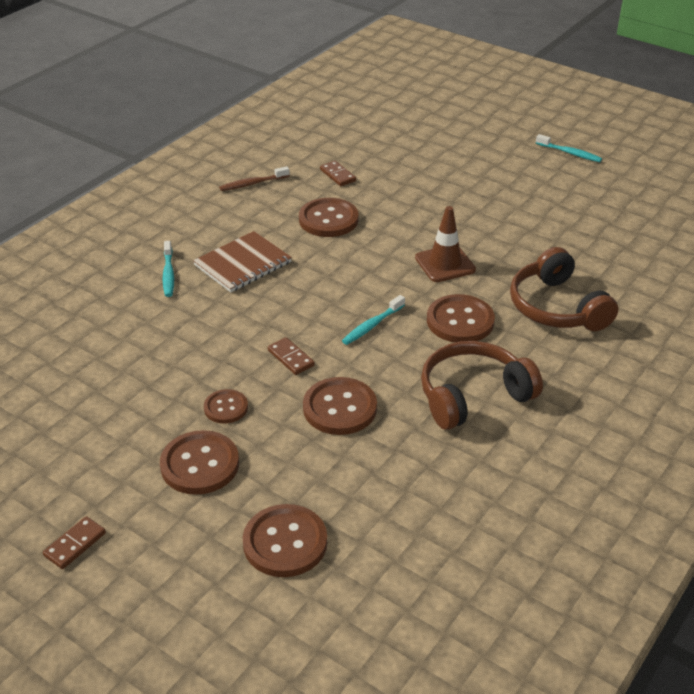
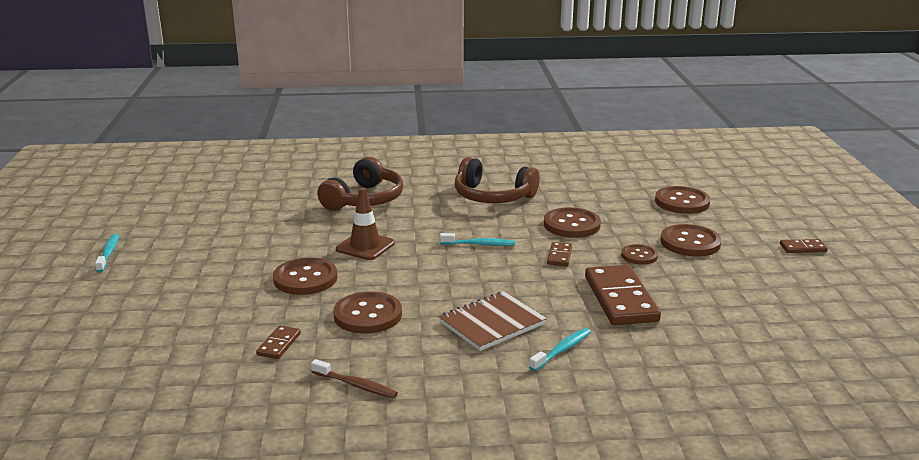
camera: 130 degrees left, 15 degrees down
(182, 344) = (621, 299): none -> brown domino
(243, 264) = (492, 323): brown notebook -> brown notebook turned 45 degrees counterclockwise
(460, 321) = (427, 221): brown button -> brown button (305, 279)

